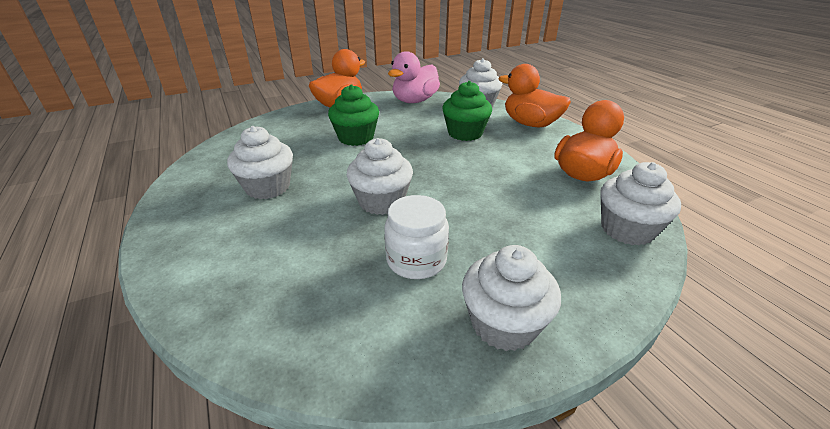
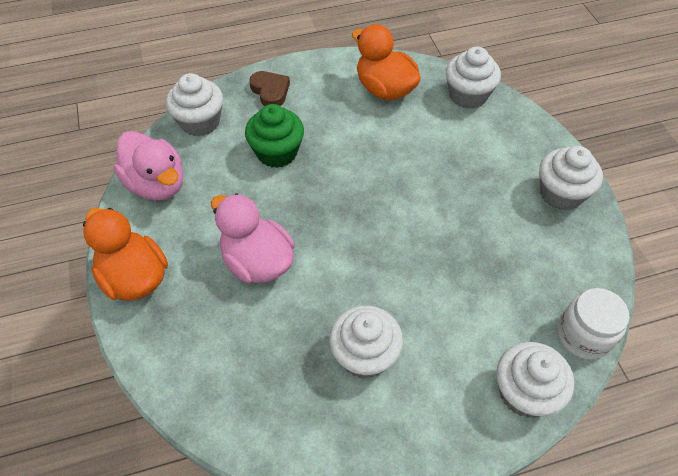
camera: 80 degrees left, 20 degrees up
(356, 138) = (257, 261): green cupcake -> pink duck
(381, 201) = (409, 247): white cupcake -> white cupcake (524, 392)
(416, 260) = (496, 231): white jar -> white jar (583, 335)
(530, 124) = (270, 91): orange duck -> brown heart

